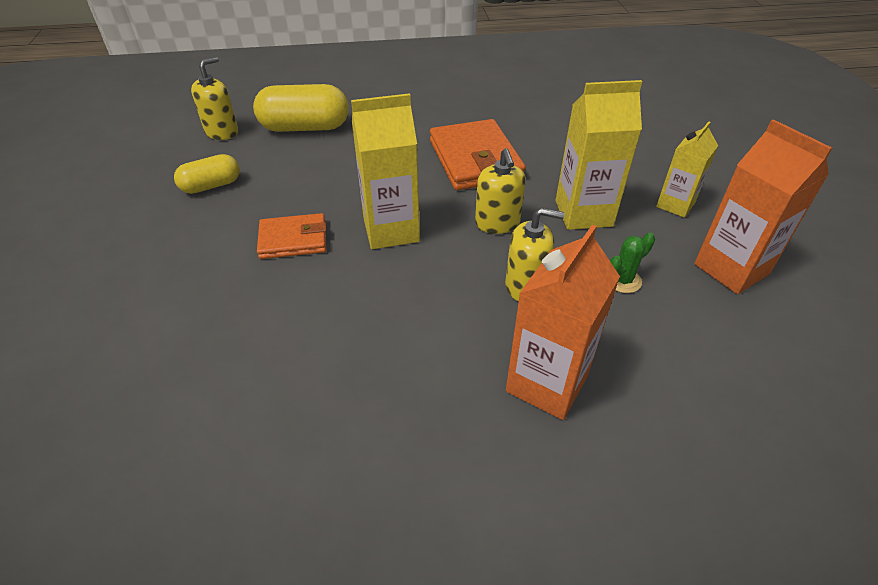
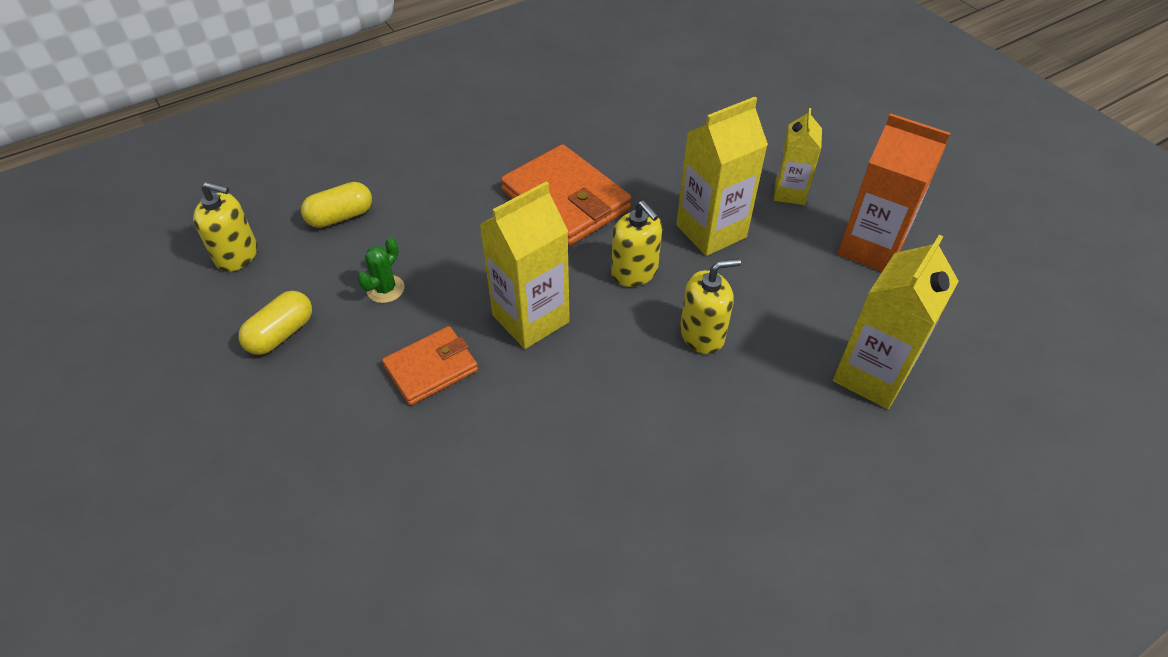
camera: 25 degrees left, 5 degrees up
(222, 132) = (237, 255): yellow soap dispenser -> yellow soap dispenser turned 90 degrees clockwise
(305, 127) = (340, 217): yellow capsule -> yellow capsule, size x0.60
(547, 383) = (776, 428): orange carton -> none
(622, 280) = (785, 295): green cactus -> green cactus (385, 289)
(670, 373) = (871, 375): none -> yellow carton

